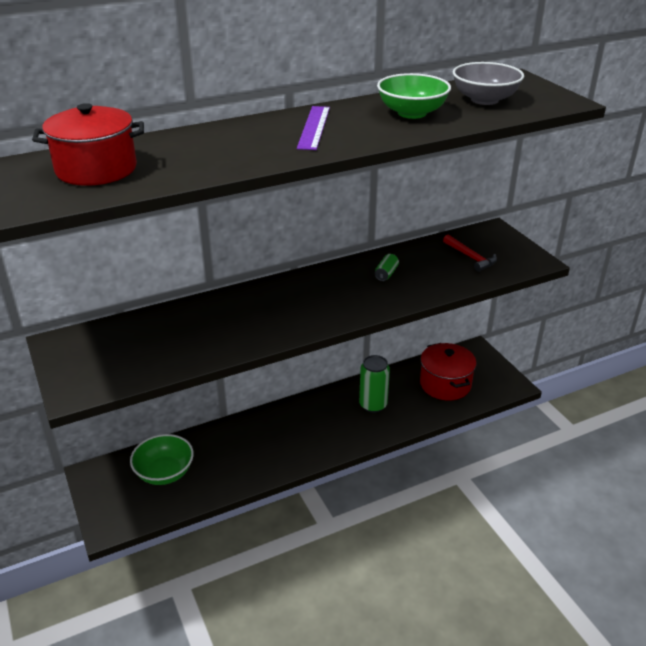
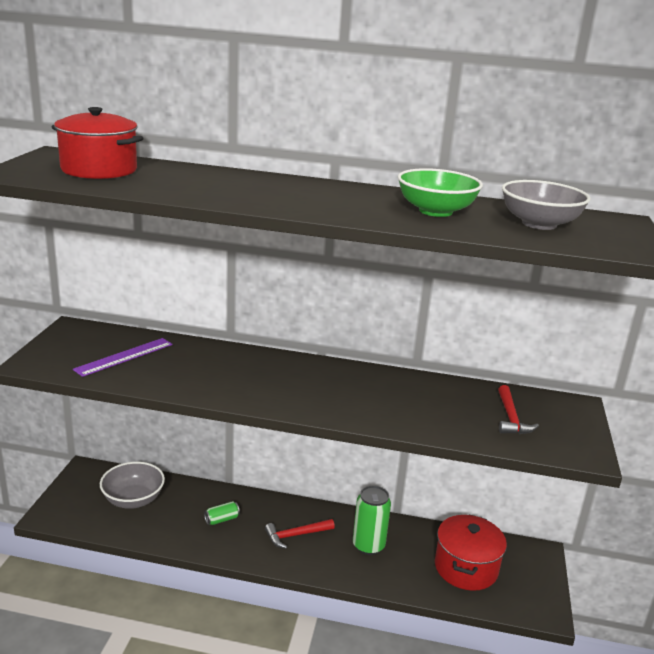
camera: 35 degrees right, 10 degrees down
(164, 473) = (133, 500): green bowl -> grey bowl
(314, 127) = (320, 194): purple ruler -> purple ruler (124, 356)
(318, 426) = (296, 535): none -> red hammer
(386, 274) = (399, 394): green can -> green can (222, 519)

